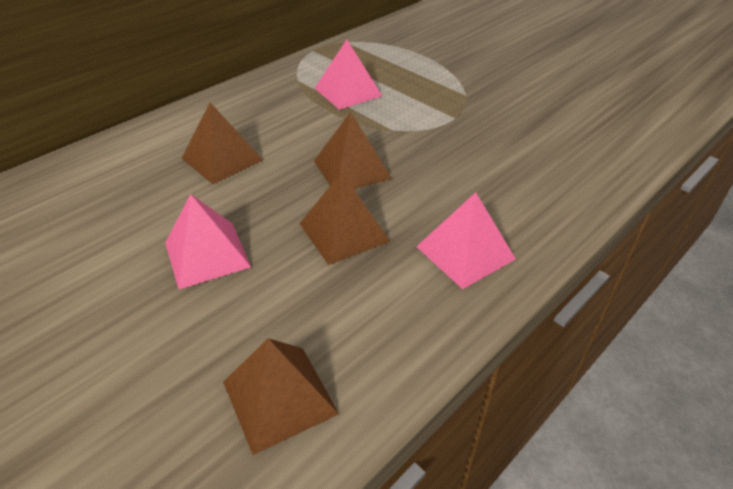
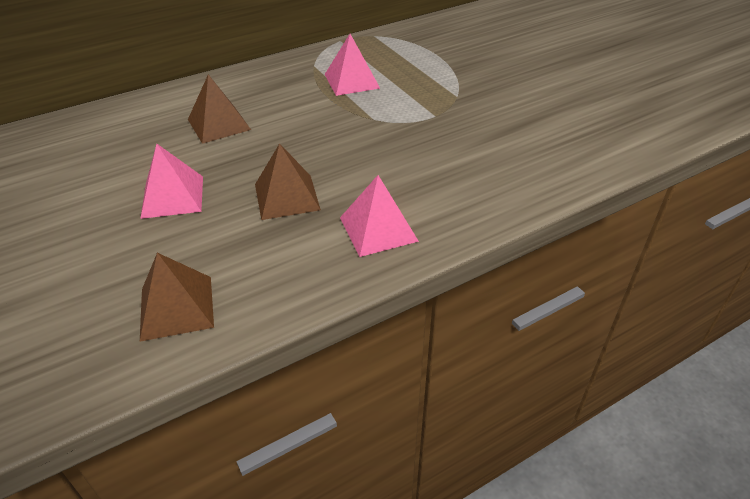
camera: 15 degrees right, 0 degrees up
(352, 169) = (320, 147): brown pyramid -> none

